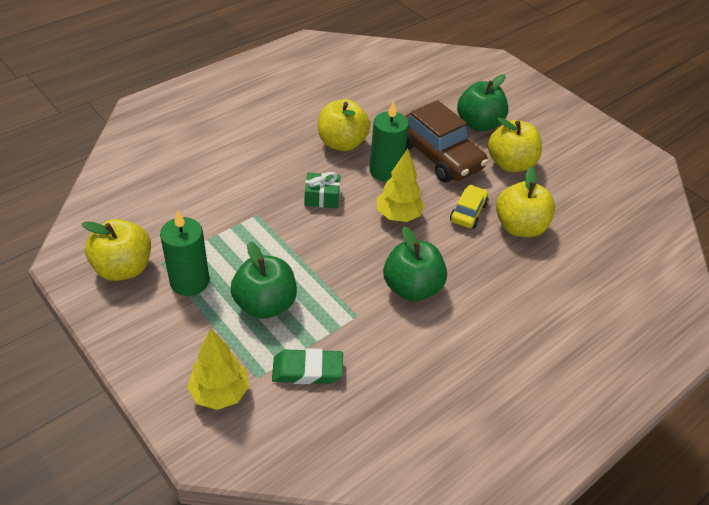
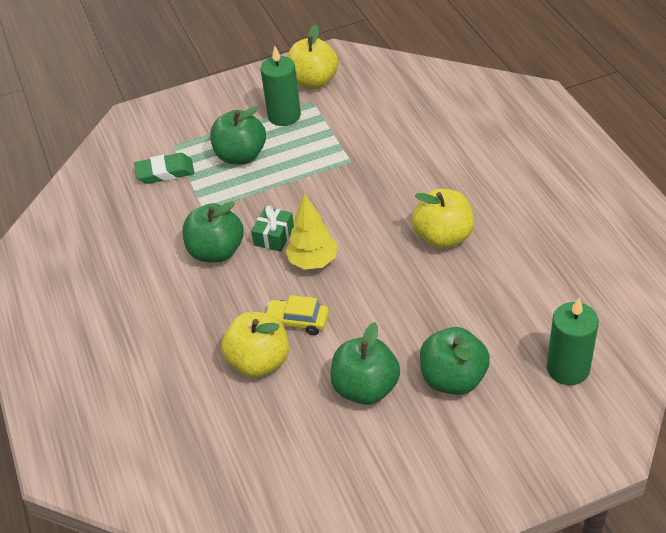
camera: 115 degrees right, 0 degrees up
(220, 393) = (169, 126): yellow tree -> none
(307, 370) = (165, 172): green eraser -> green eraser turned 60 degrees clockwise
(322, 197) = (359, 208): green gift -> green gift (274, 236)
(385, 171) = (386, 265): green candle -> green candle (568, 368)
(438, 156) = (399, 319): brown car -> none
(468, 212) = (297, 321): yellow car -> yellow car turned 150 degrees clockwise
(510, 164) = (365, 388): yellow apple -> green apple

